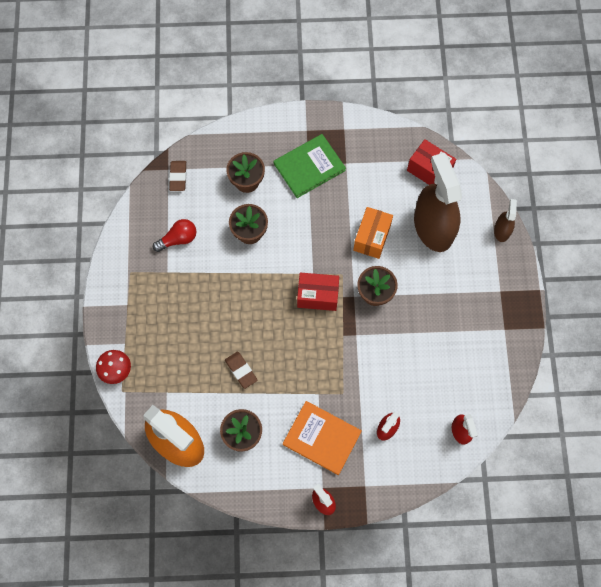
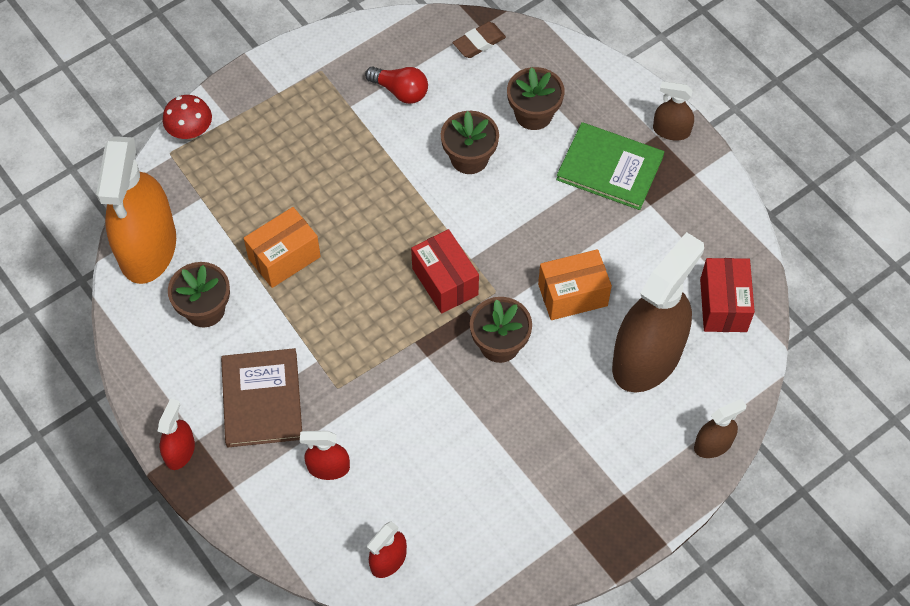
camera: 55 degrees right, 10 degrees down
(241, 370) = (284, 258): brown eraser -> orange box
(309, 121) = (671, 130): none -> brown spray bottle
(322, 438) = (262, 399): orange book -> brown book

